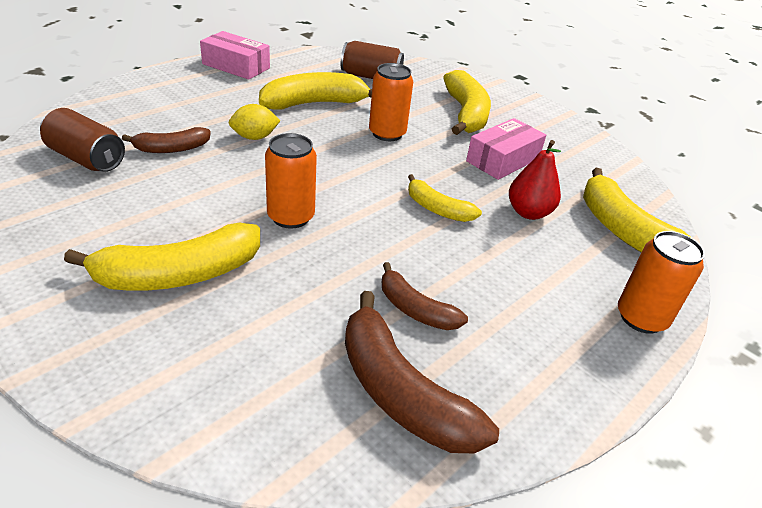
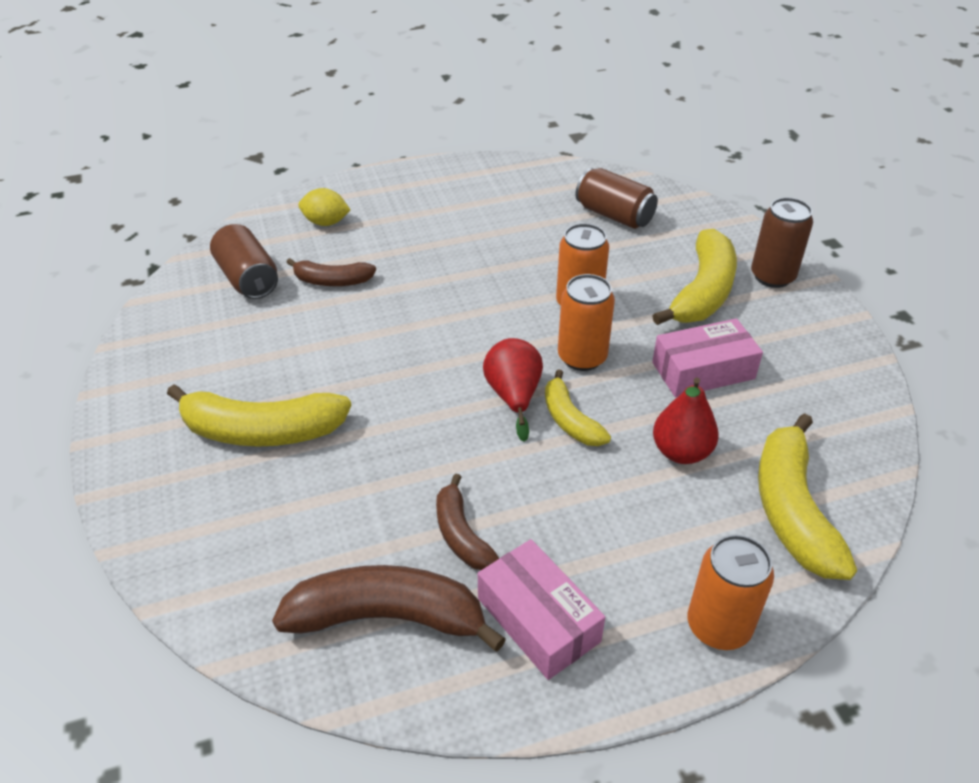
camera: 30 degrees right, 5 degrees up
(236, 66) = (460, 177): pink box -> pink box (538, 620)
(254, 137) = (424, 282): yellow lemon -> yellow lemon (326, 222)
(291, 217) = (402, 392): orange can -> orange can (582, 357)
(315, 103) = (519, 245): yellow banana -> none
(383, 202) = (513, 396): none -> red pear
(400, 392) = (388, 617): brown banana -> brown banana turned 105 degrees clockwise
(502, 99) = (772, 276): none -> brown can

